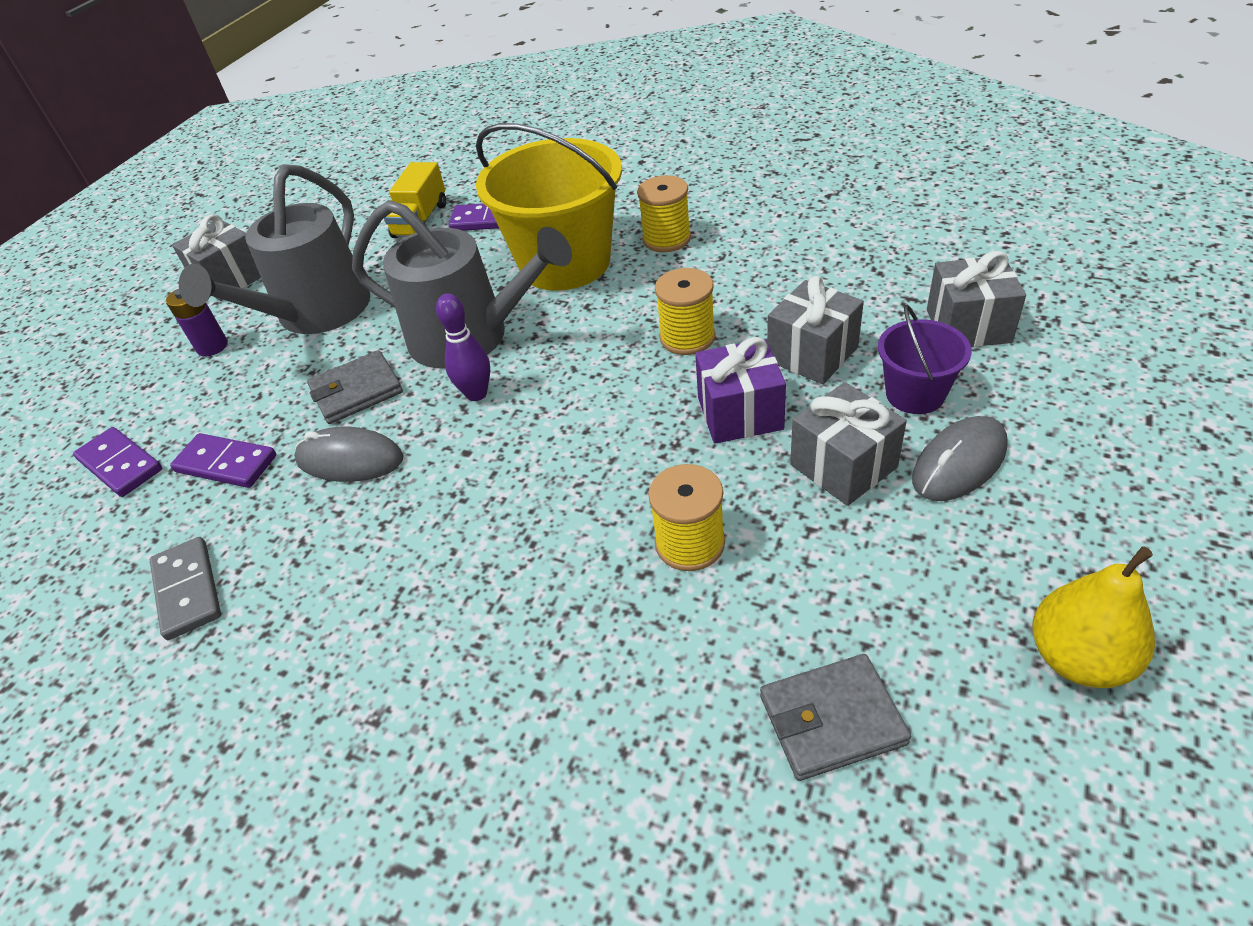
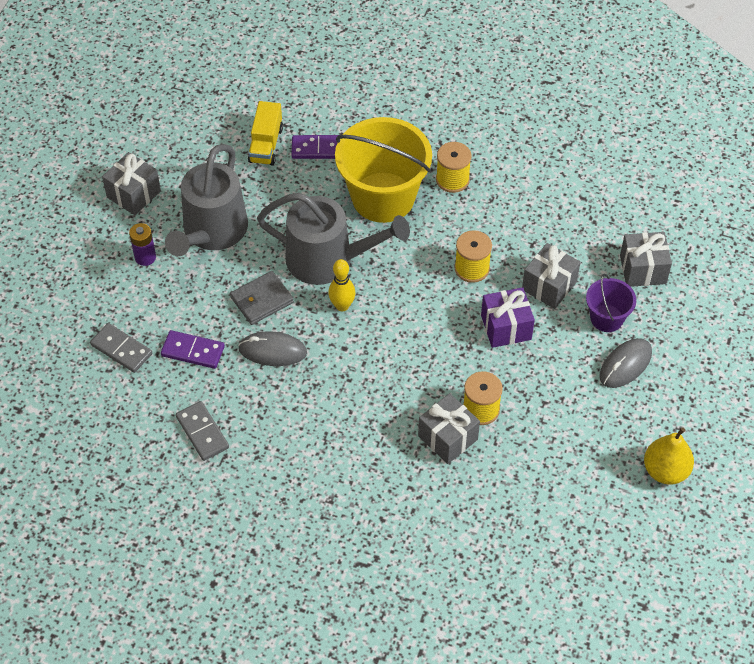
camera: 10 degrees left, 10 degrees up
(120, 465) = (121, 349): purple domino -> grey domino
(476, 394) = (342, 306): purple bowling pin -> yellow bowling pin
(831, 719) = (551, 499): grey wallet -> none
(843, 466) = (563, 364): grey gift -> grey gift (448, 438)

